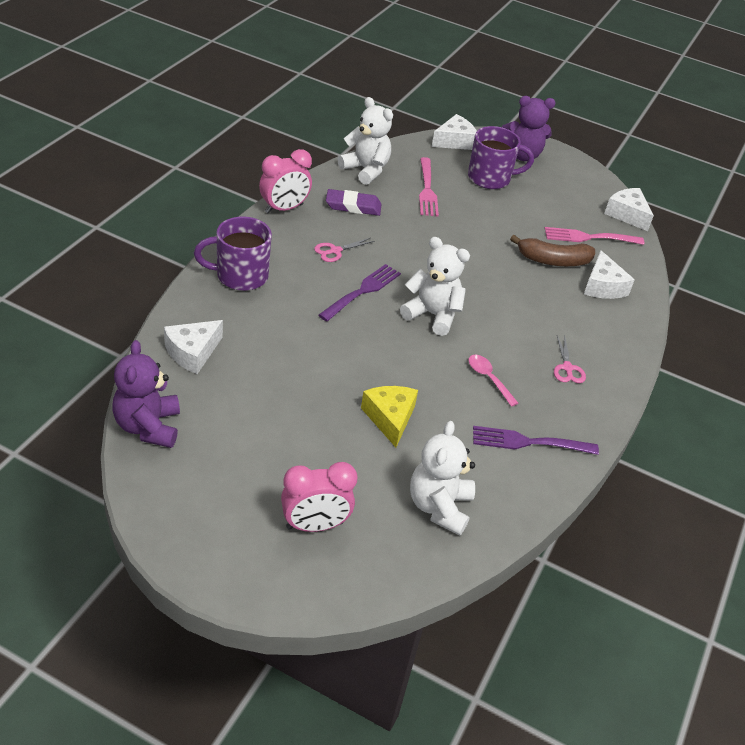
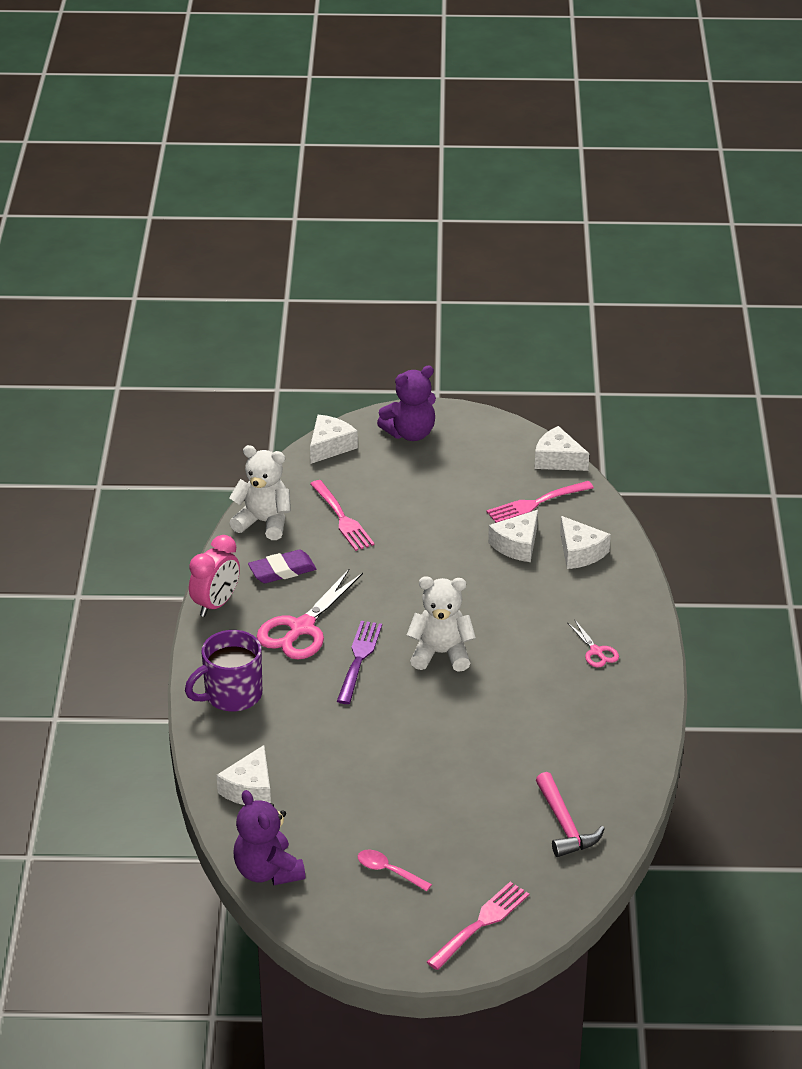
camera: 20 degrees left, 5 degrees down
(295, 565) = (481, 923): none -> pink fork
(315, 525) = (473, 886): pink clock -> none
(335, 251) = (302, 628): pink scissors -> pink scissors, size x2.00
(390, 418) = (471, 769): yellow cheese -> none
(439, 507) = (565, 825): white teddy bear -> pink hammer
(488, 378) = (533, 693): pink spoon -> pink spoon (388, 871)
(490, 178) = (396, 476): purple mug -> none
(528, 442) = (604, 736): purple fork -> none
(553, 261) = (517, 545): brown banana -> white cheese

